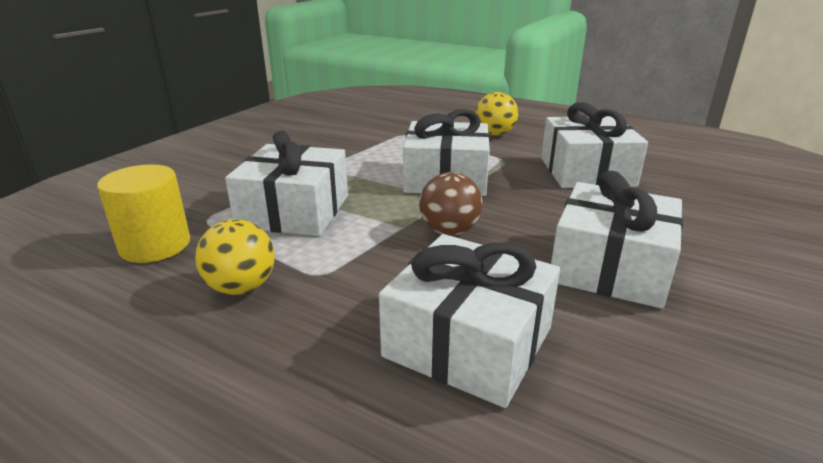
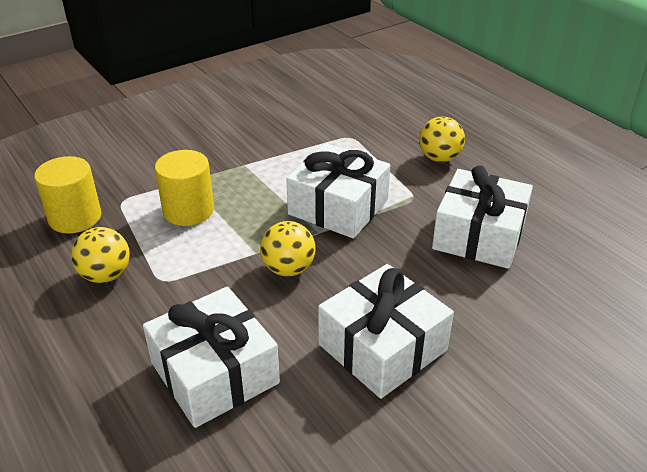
camera: 25 degrees right, 10 degrees up
(294, 211) = (188, 210): white gift -> yellow cylinder
(449, 231) = (288, 269): brown ball -> yellow ball

